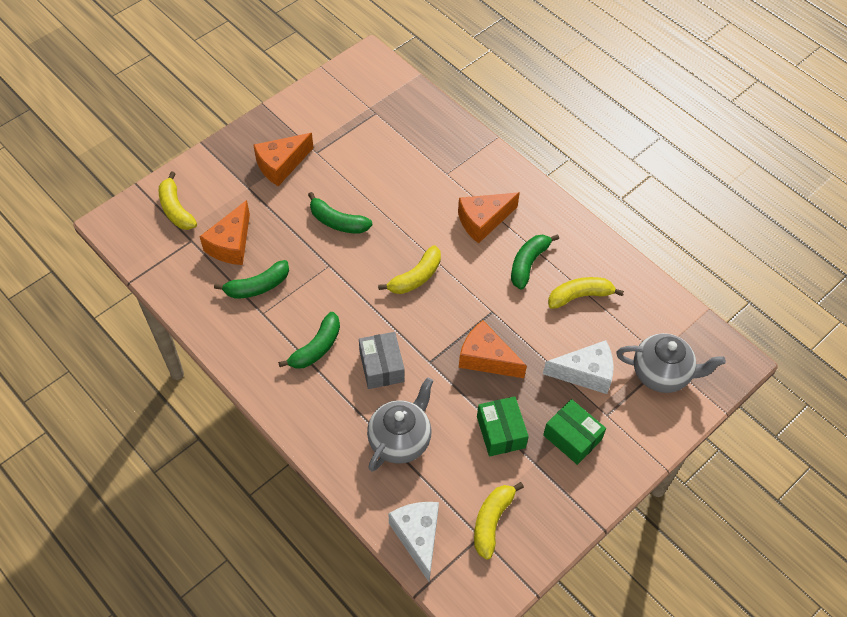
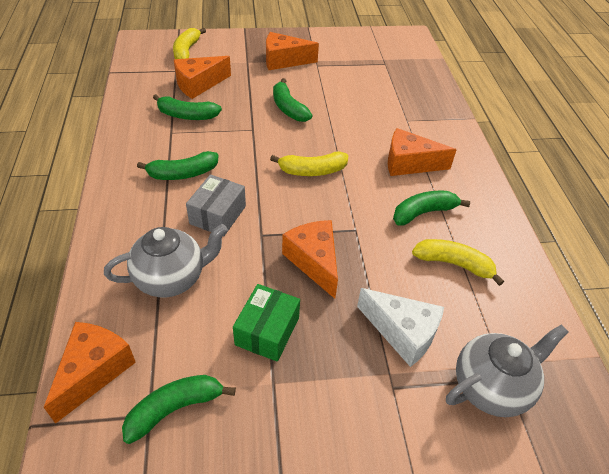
camera: 35 degrees right, 10 degrees down
(418, 537) = (94, 371): white cheese -> orange cheese
(492, 521) = (175, 409): yellow banana -> green banana
(572, 437) = (335, 384): green box -> none
(662, 374) = (491, 387): grey teapot -> grey teapot turned 75 degrees counterclockwise

